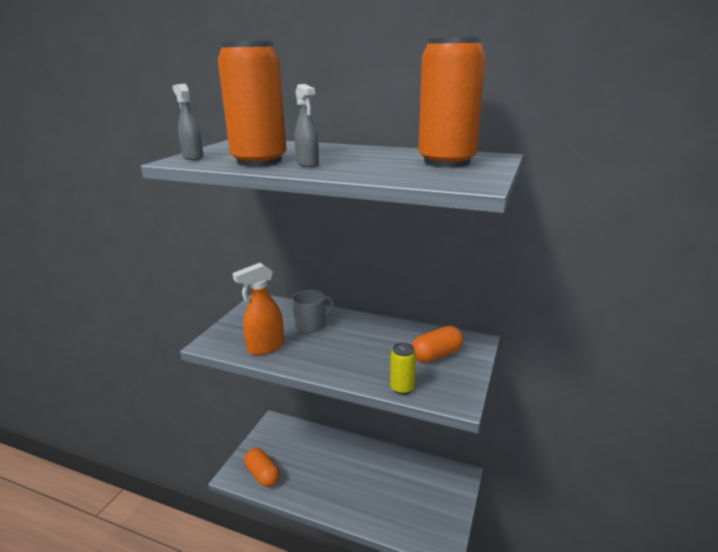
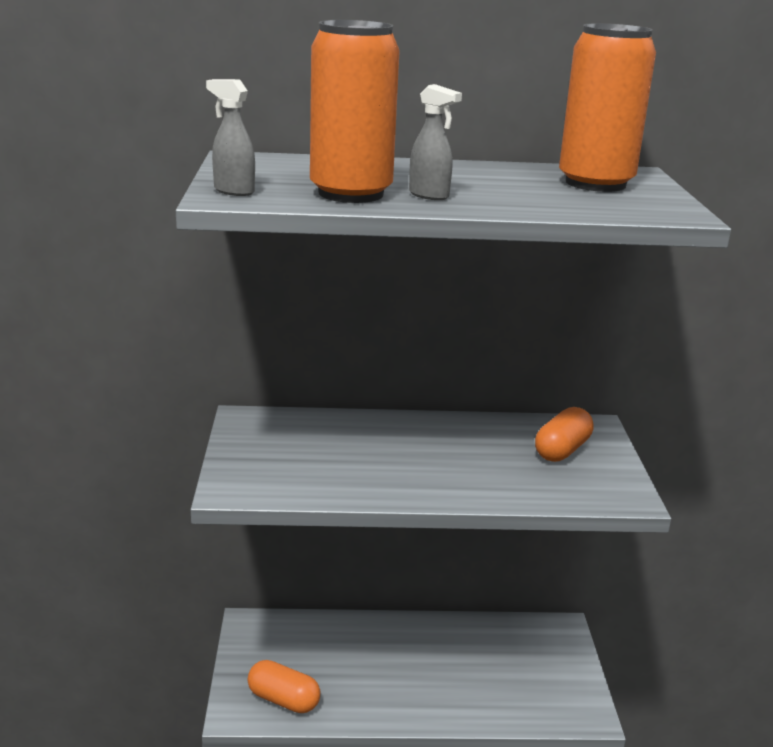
camera: 25 degrees left, 0 degrees up
(265, 347) = (323, 480): orange spray bottle -> none
(311, 325) = (360, 439): grey mug -> none
(402, 388) = (554, 497): yellow can -> none

